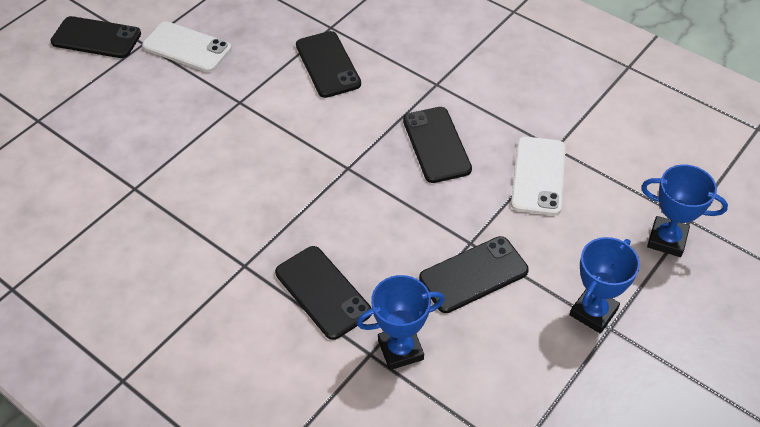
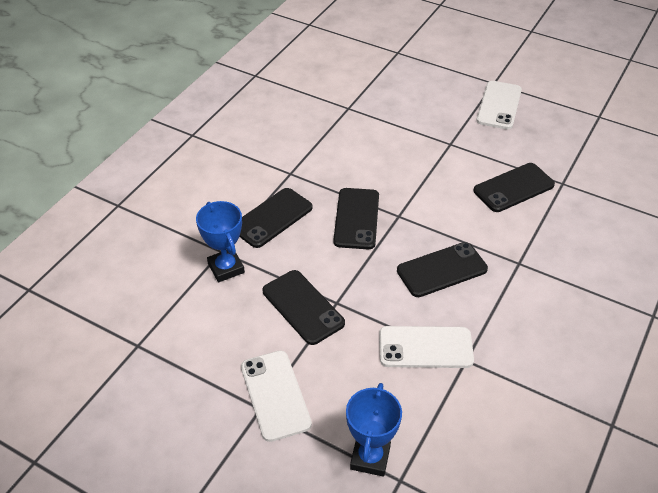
camera: 80 degrees right, 5 degrees down
(96, 38) = (489, 59): black phone -> black phone (356, 218)
(593, 312) = (275, 395): blue trophy -> white phone

